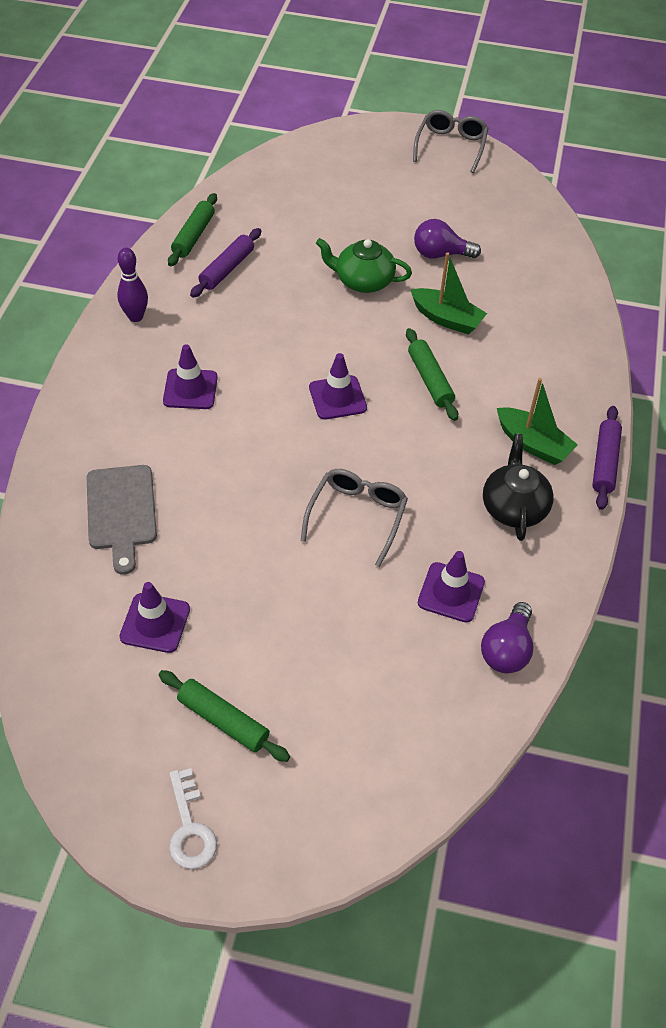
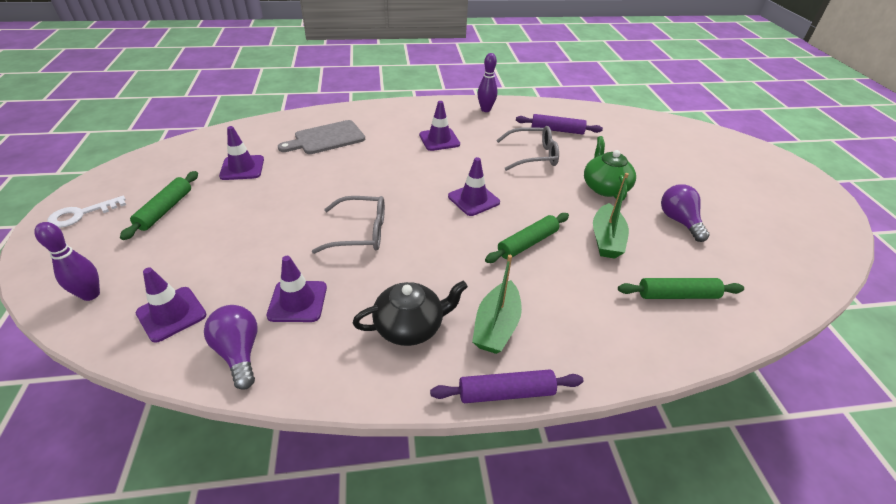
camera: 70 degrees right, 10 degrees down
(194, 236) = (574, 113): green rolling pin -> green rolling pin (677, 295)
(373, 796) = (91, 294): none -> purple bowling pin
(433, 710) = (171, 314): none -> purple traffic cone
(451, 146) = (818, 201): grey glasses -> grey glasses (533, 155)
(506, 650) = (239, 352): purple light bulb -> purple light bulb turned 60 degrees clockwise

